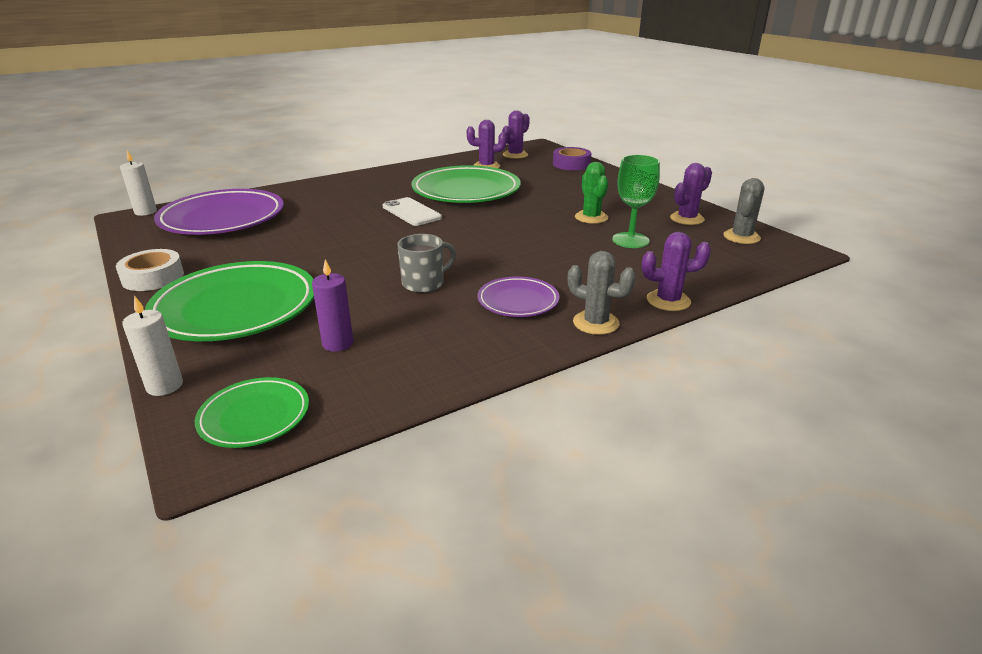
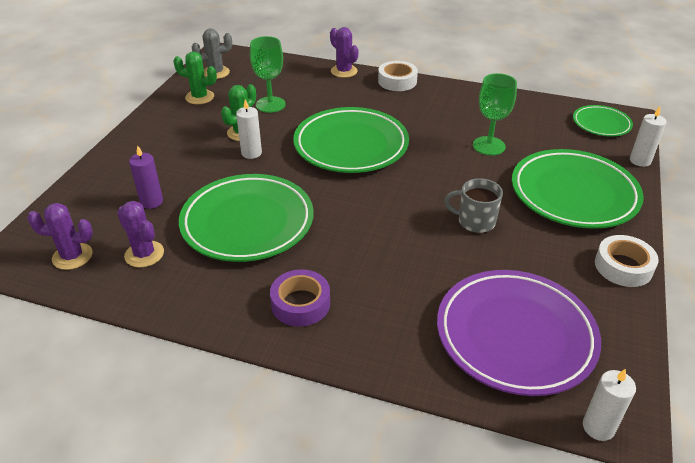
camera: 130 degrees left, 10 degrees up
(338, 343) = (532, 137): purple candle -> purple candle (151, 202)
(376, 308) = (489, 146): none -> green goblet
(411, 212) = (339, 223): white phone -> none
(424, 283) = (439, 146): grey mug -> grey mug (475, 221)
(498, 248) = (351, 145): none -> green plate
(518, 301) = (410, 108): purple plate -> none
(552, 212) = (251, 153): none -> white candle
(571, 164) = (84, 199): purple tape -> purple tape (300, 303)
(596, 323) = (397, 81): grey cactus -> white tape
(687, 219) = (199, 97): purple cactus -> green cactus

